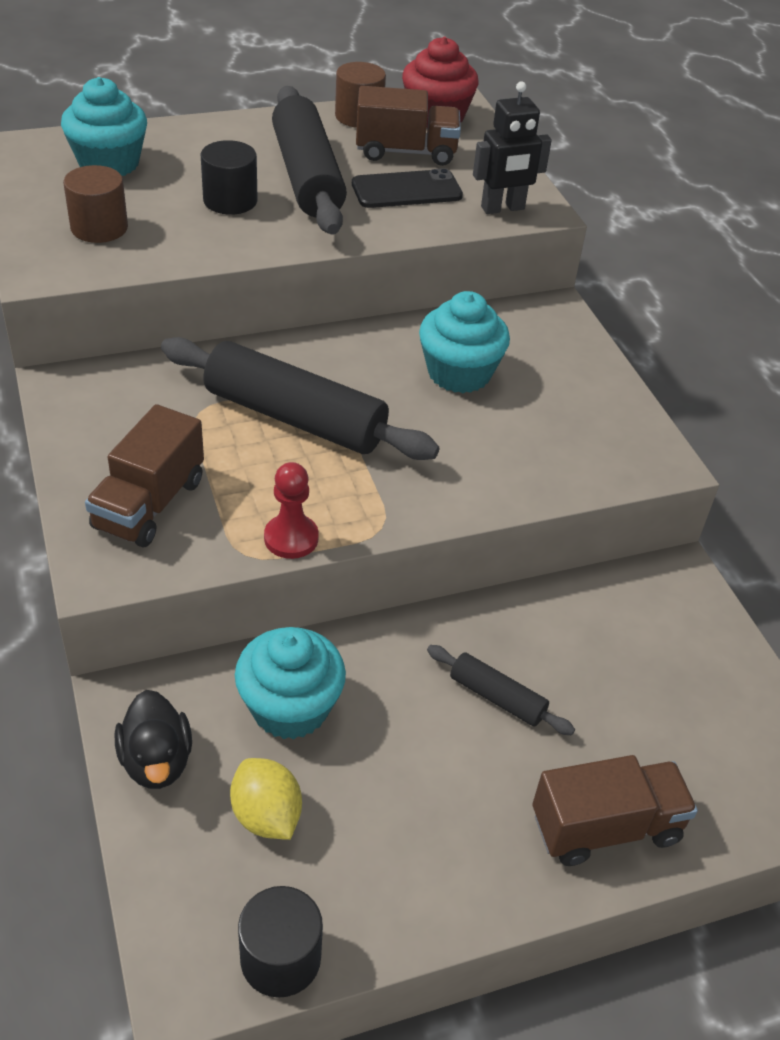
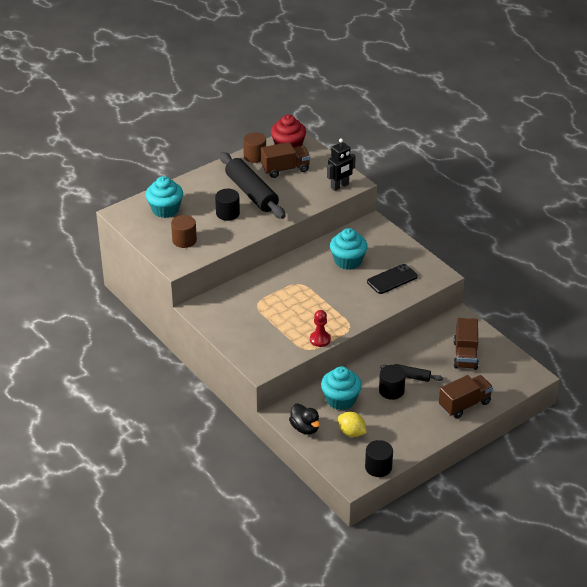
camera: 15 degrees left, 5 degrees down
(149, 504) = (262, 342): brown truck -> brown truck (465, 355)
(295, 417) = (295, 296): black rolling pin -> none
(406, 190) = (296, 188): black phone -> black phone (392, 279)
(429, 722) = (391, 390): none -> black cylinder

